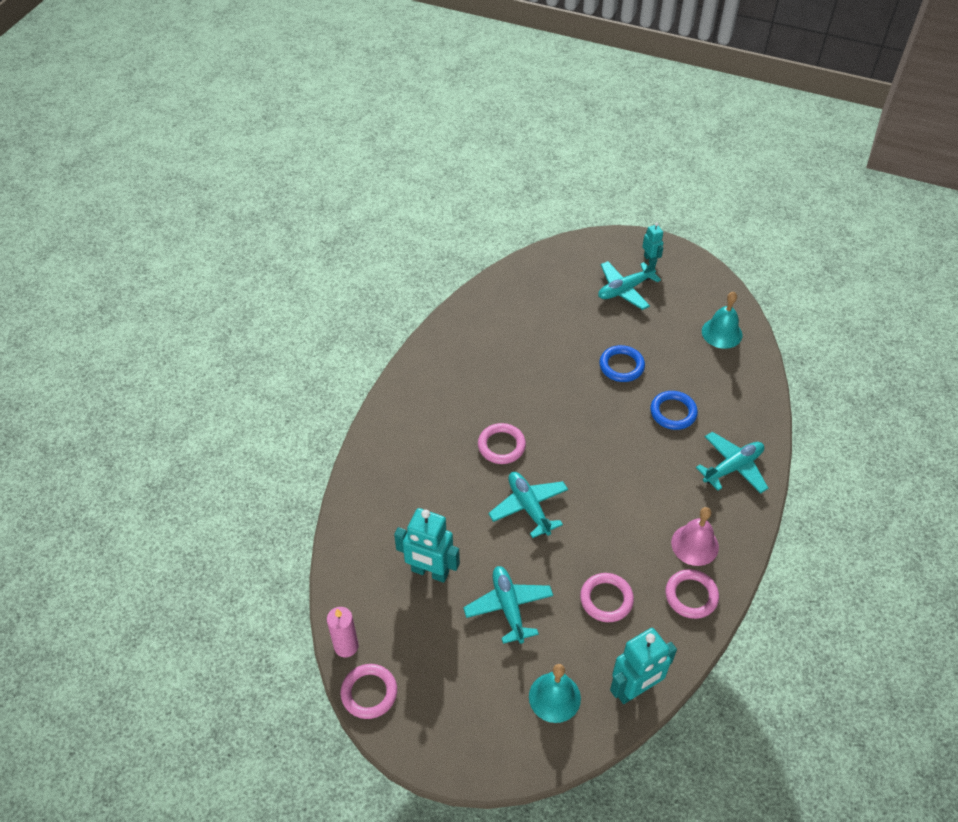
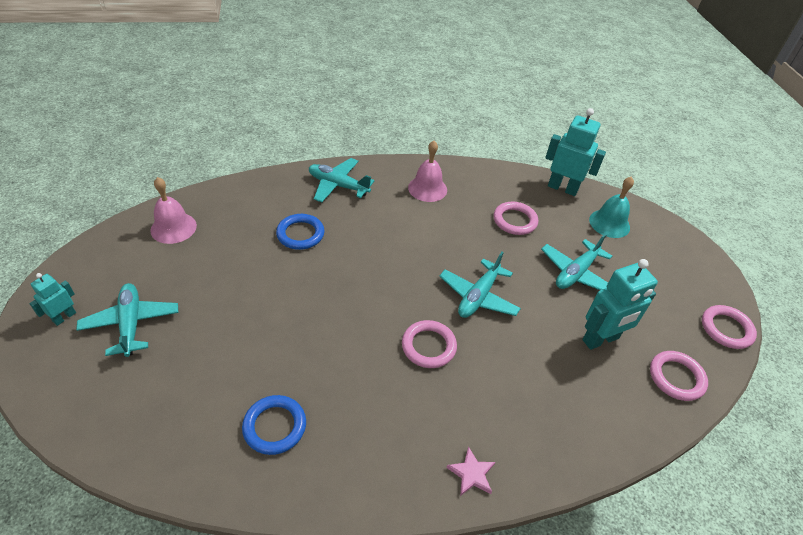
camera: 125 degrees left, 5 degrees down
(346, 646) = (717, 366): pink candle -> none
(392, 419) = (471, 474): none -> pink star
(430, 572) = (601, 339): turquoise robot -> turquoise robot turned 75 degrees clockwise
(621, 366) = (260, 288): blue ring -> blue ring (275, 426)
(625, 289) = (131, 323): turquoise plane -> turquoise plane turned 135 degrees counterclockwise
(691, 596) = (470, 180): pink ring -> pink ring (676, 377)
(722, 333) = (173, 228): turquoise bell -> pink bell

